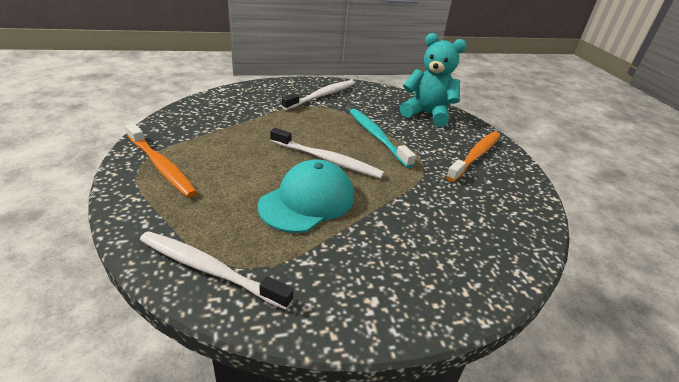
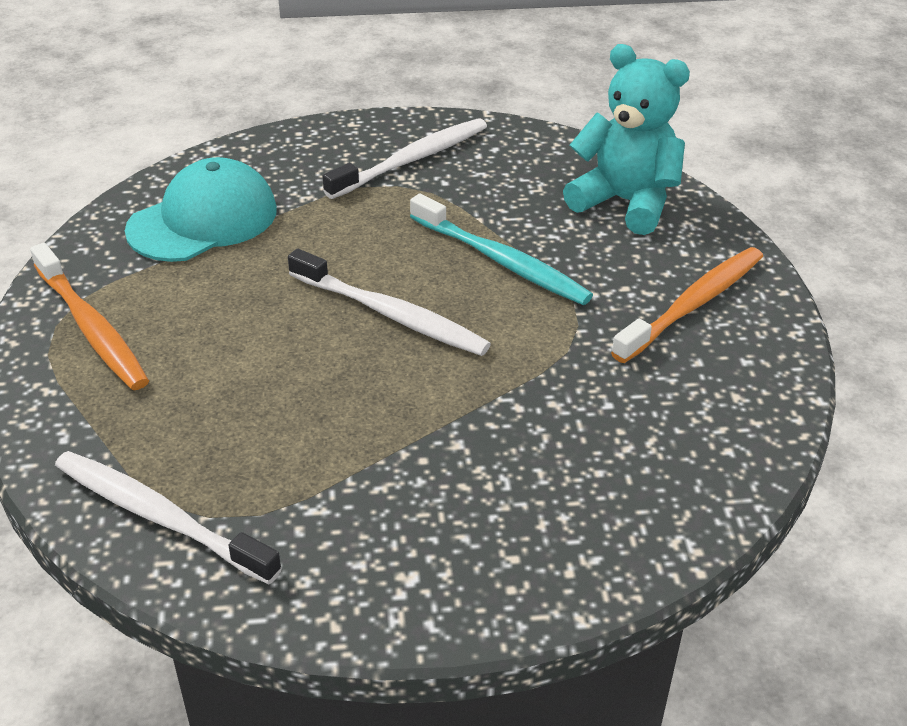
camera: 10 degrees right, 5 degrees up
(307, 201) = (337, 399): turquoise cap -> turquoise cap (203, 220)
(377, 137) = (501, 261): turquoise toothbrush -> turquoise toothbrush turned 150 degrees clockwise

